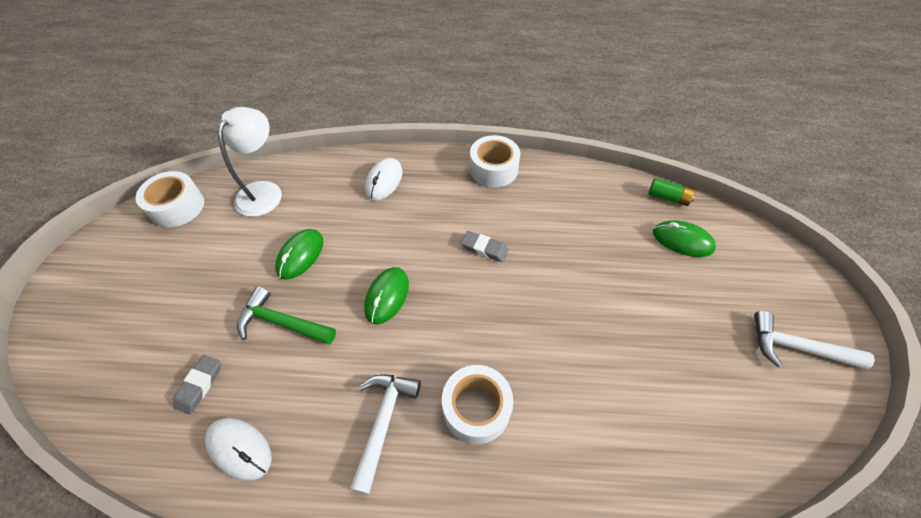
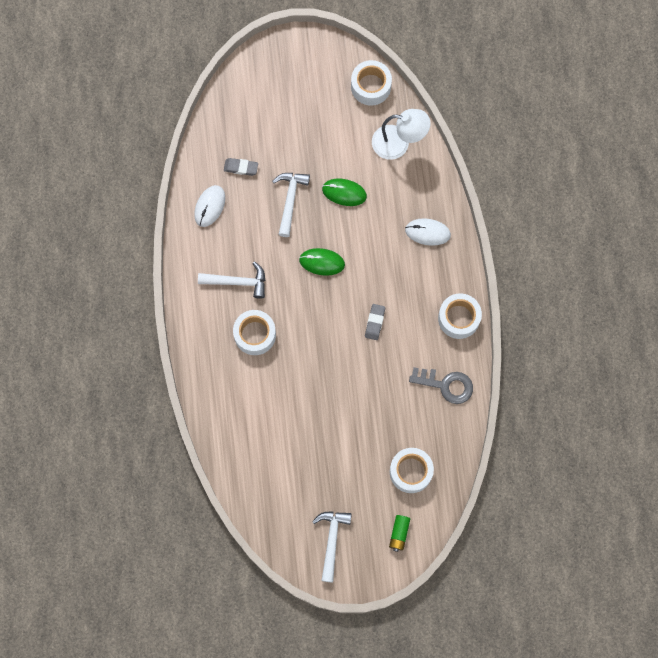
camera: 80 degrees right, 20 degrees up
(282, 322) = (290, 200): green hammer -> white hammer
(572, 191) = (446, 385): none -> grey key
(668, 197) = (454, 464): green battery -> green battery (399, 533)
(682, 241) = (410, 471): green mouse -> white tape

